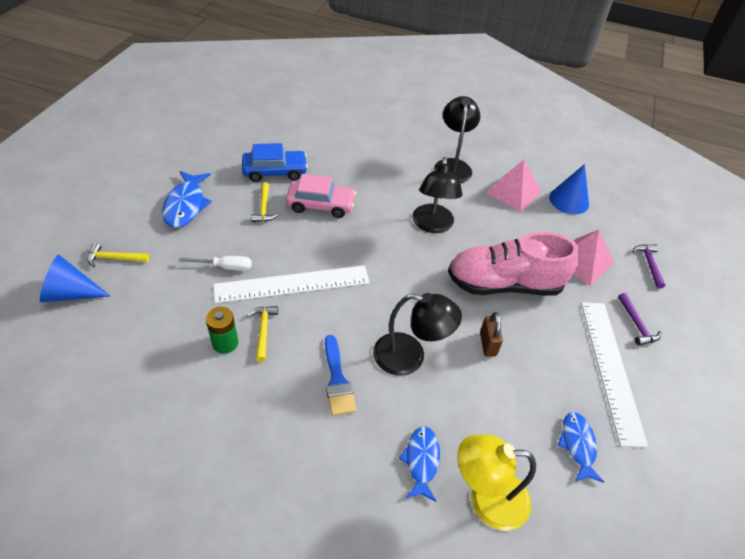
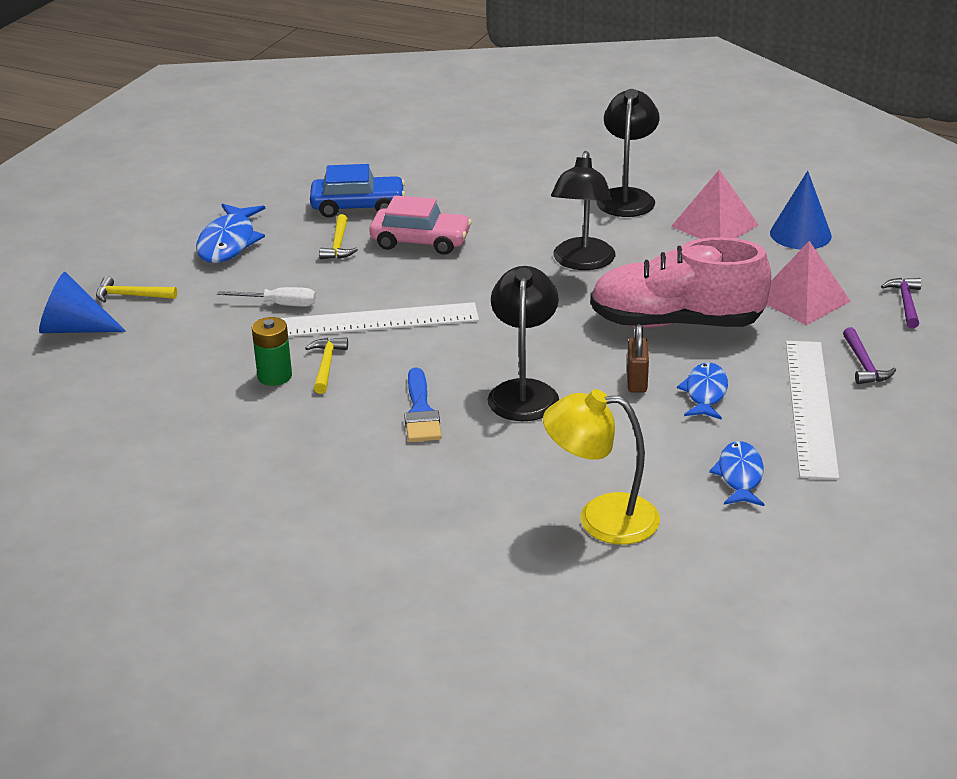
camera: 10 degrees right, 15 degrees down
(410, 356) = (524, 392): black lamp -> black lamp turned 105 degrees counterclockwise
(421, 461) = (521, 484): blue fish -> blue fish (705, 393)

